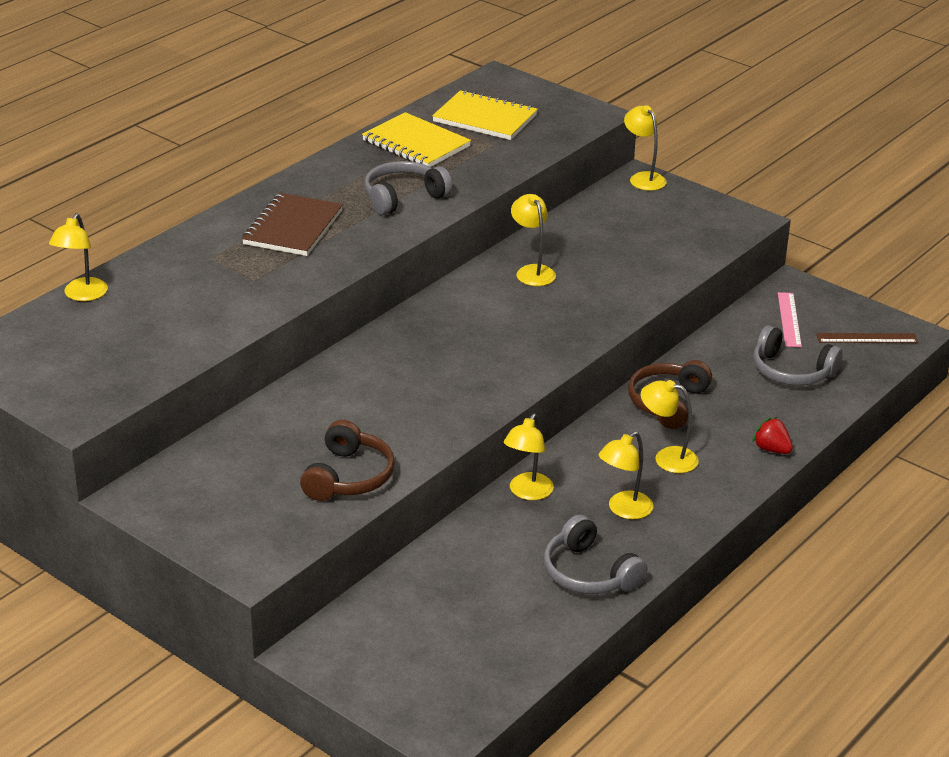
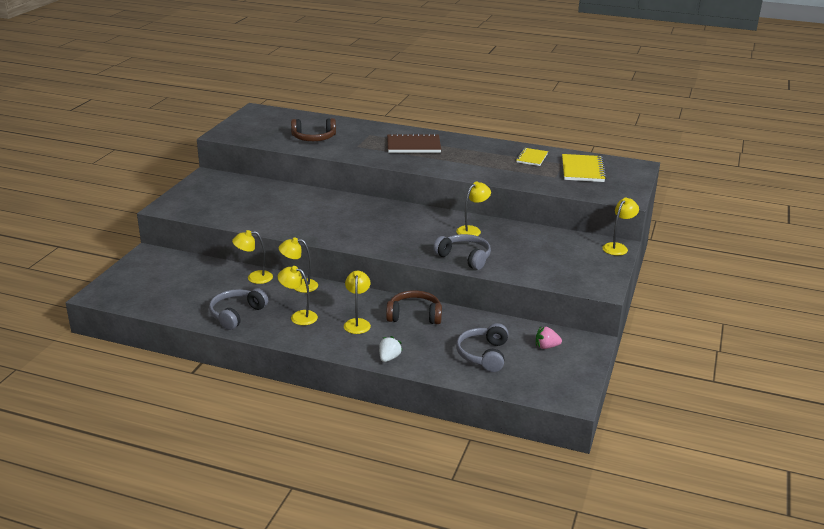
camera: 70 degrees right, 5 degrees down
(82, 295) = (317, 118): yellow lamp -> yellow lamp (254, 278)
(348, 477) = (244, 216): brown headphones -> brown headphones (313, 138)
(403, 197) = (469, 164): grey headphones -> grey headphones (464, 258)
(416, 144) = (532, 158): yellow notebook -> yellow notebook, size x0.63
(771, 449) = (389, 358): red strawberry -> white strawberry
(789, 319) = (546, 346): pink ruler -> pink strawberry
(867, 338) = (550, 381): brown ruler -> none

